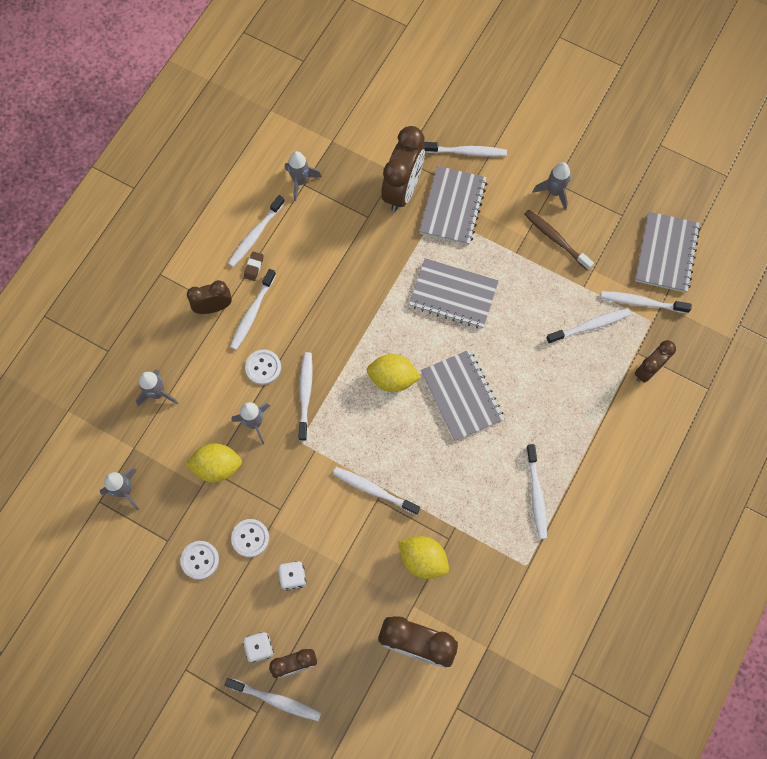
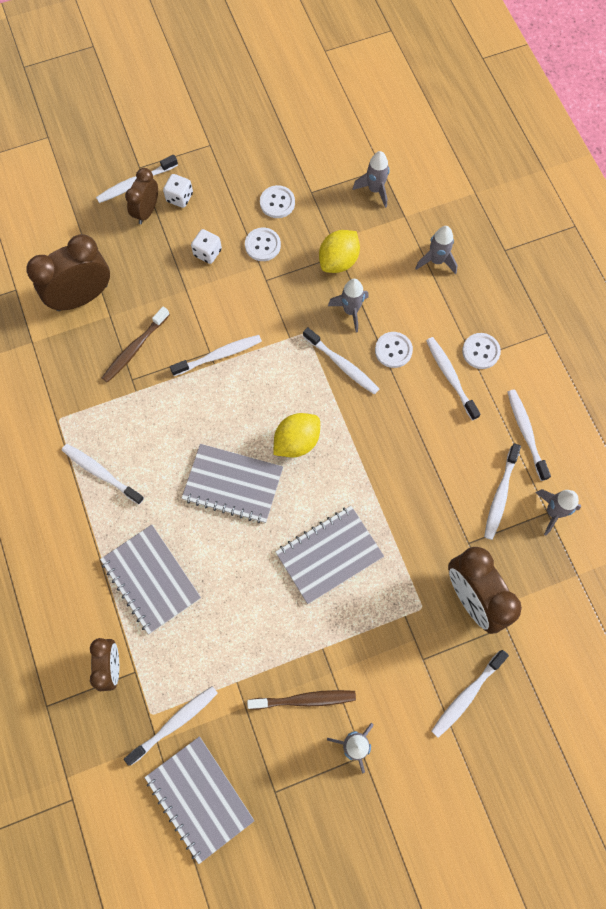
camera: 130 degrees right, 0 degrees up
(214, 307) = (480, 351): brown clock -> white button
(253, 267) = (494, 409): brown eraser -> none
(423, 559) = (135, 348): yellow lemon -> brown toothbrush
(453, 207) = (417, 630): grey notebook -> grey notebook (151, 579)
(590, 326) = (196, 652): white toothbrush -> white toothbrush (500, 495)

